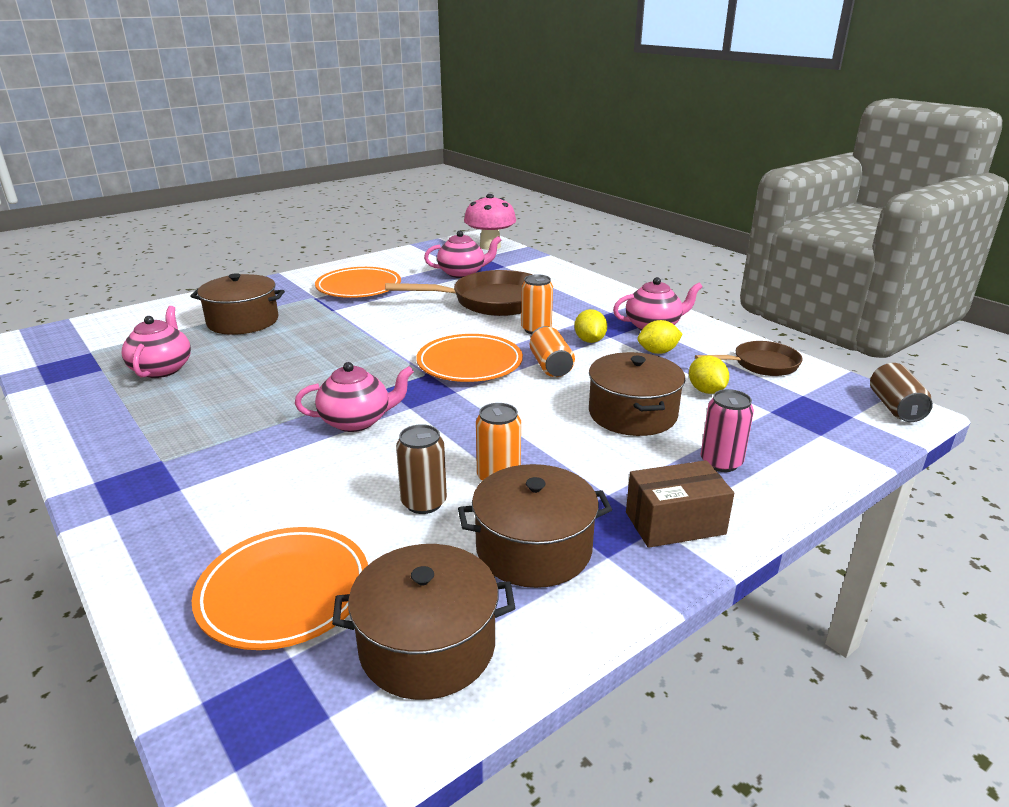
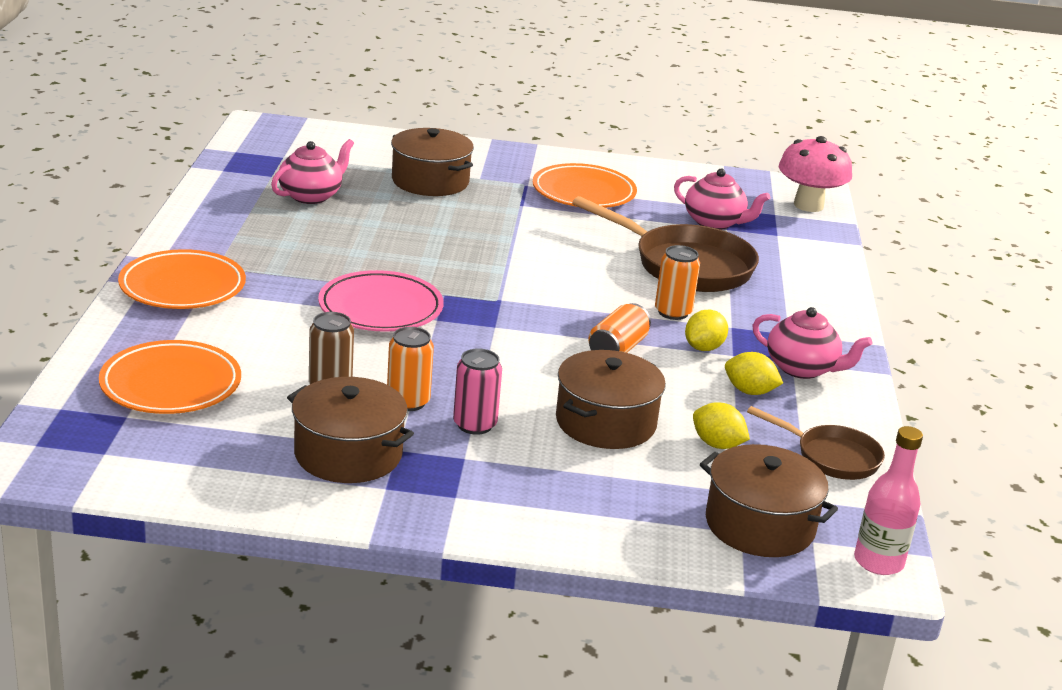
camera: 40 degrees right, 0 degrees up
(356, 421) = (380, 308): pink teapot -> pink plate
(427, 645) = (199, 457): brown pot -> brown pot (760, 525)
(469, 363) = (550, 310): orange plate -> orange plate (182, 286)
(675, 523) = (473, 502): brown box -> none
(706, 391) = (717, 444): yellow lemon -> yellow lemon turned 75 degrees counterclockwise
(721, 462) = (599, 494): pink can -> pink can (474, 425)
(895, 407) = (878, 562): brown can -> pink bottle

